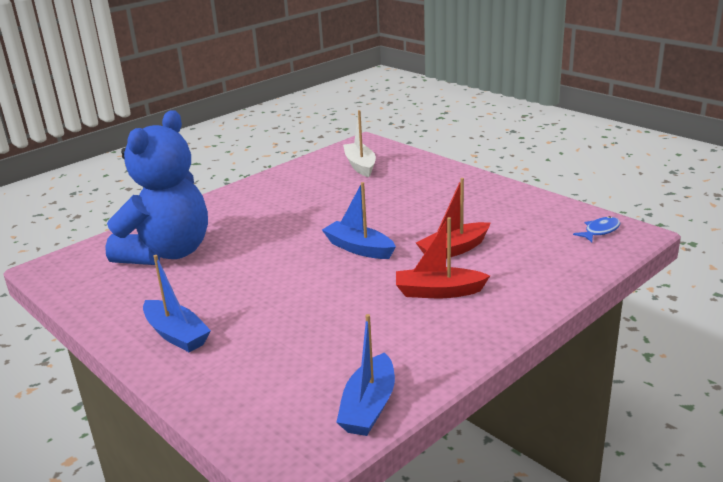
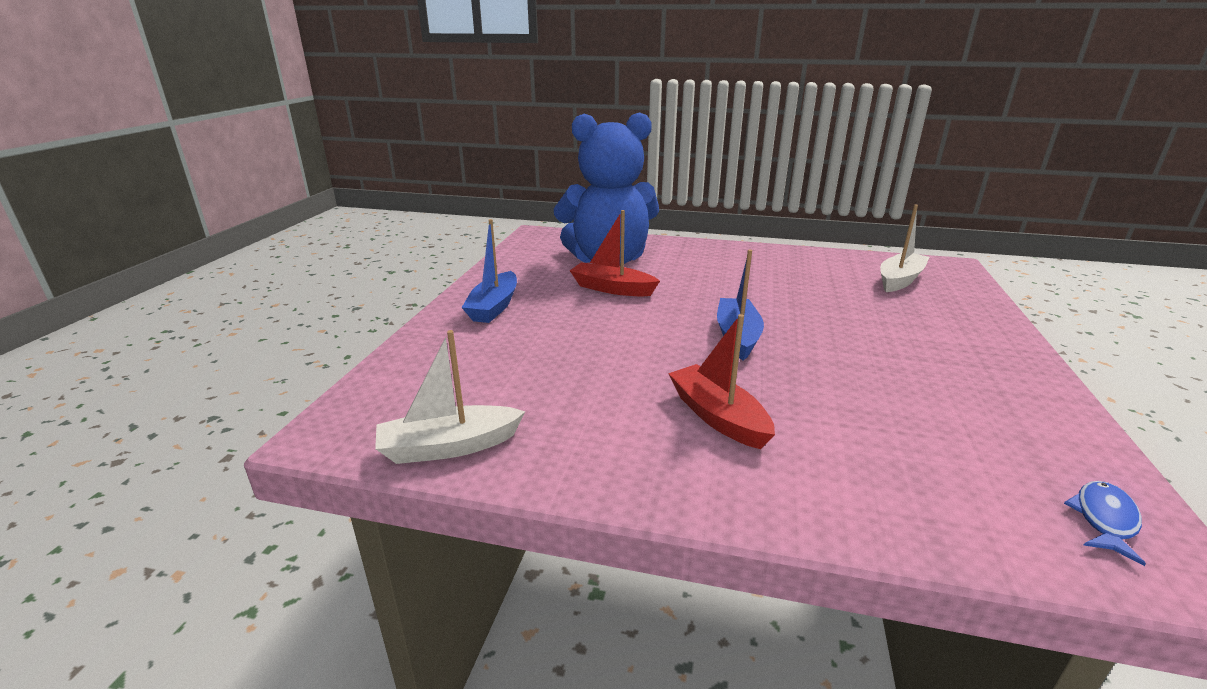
camera: 55 degrees right, 0 degrees up
(369, 406) = (449, 446): blue boat -> white boat
(454, 250) = (826, 396): red boat -> red boat (612, 289)
(600, 231) = (1104, 519): blue fish -> blue fish turned 75 degrees counterclockwise

